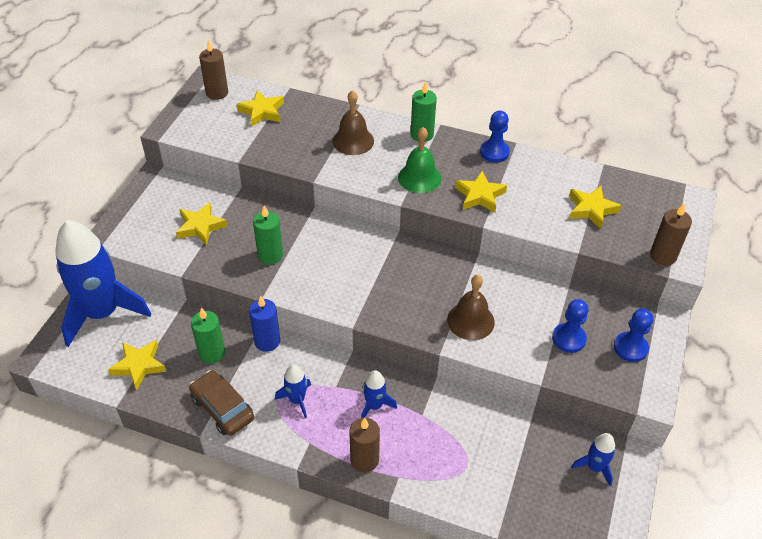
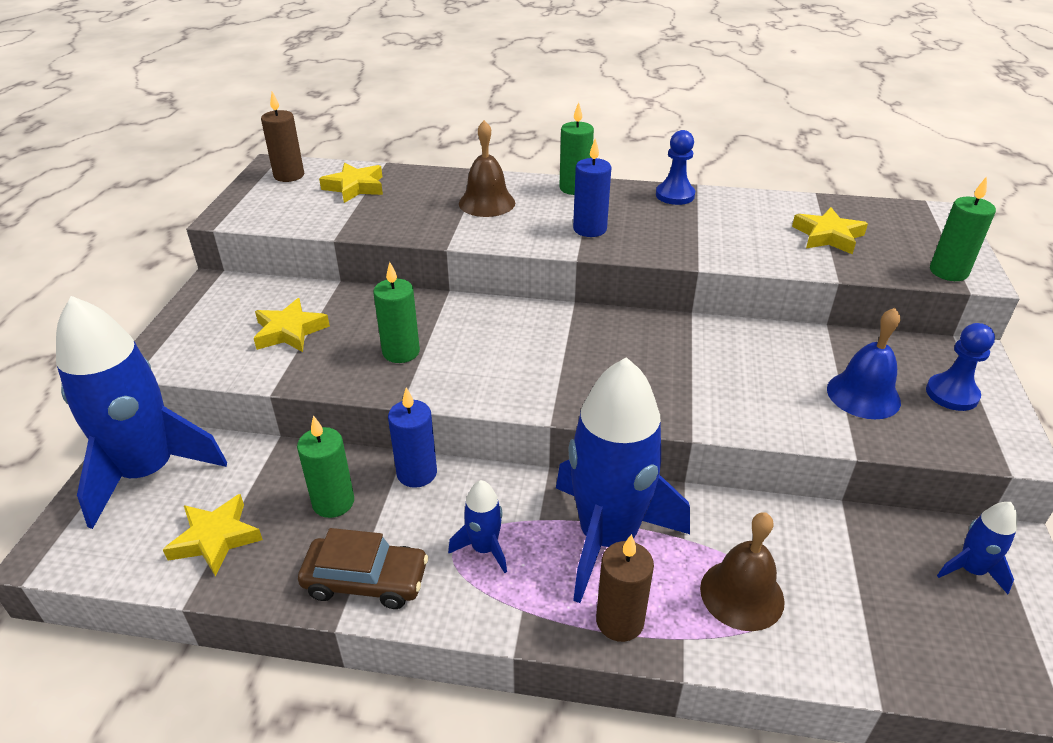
camera: 10 degrees left, 10 degrees down
(222, 408) = (366, 580): brown car -> brown car turned 150 degrees clockwise
(374, 406) = (607, 537): blue rocket -> blue rocket, size x2.32
(419, 177) = (589, 229): green bell -> blue candle
(470, 321) = (717, 392): brown bell -> brown bell (742, 594)
(480, 195) = (677, 238): yellow star -> none
(568, 339) = (863, 395): blue pawn -> blue bell
(663, 256) = (948, 272): brown candle -> green candle

